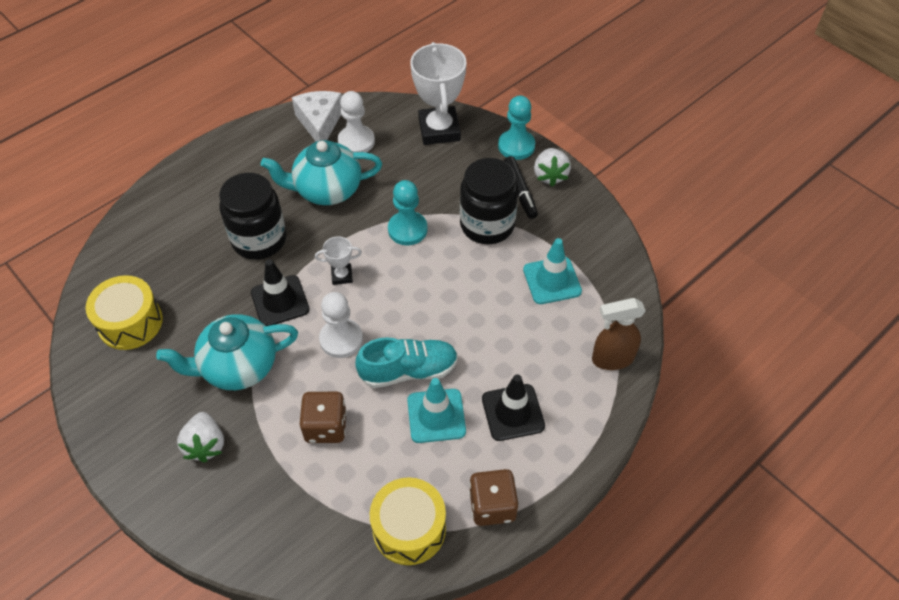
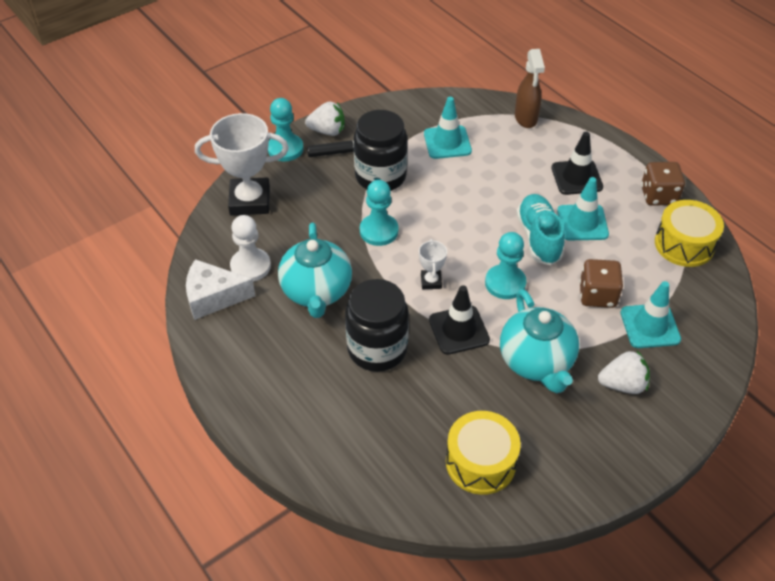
camera: 85 degrees left, 5 degrees down
(282, 478) = (650, 326): none -> turquoise traffic cone
(341, 339) = (505, 283): white pawn -> turquoise pawn

